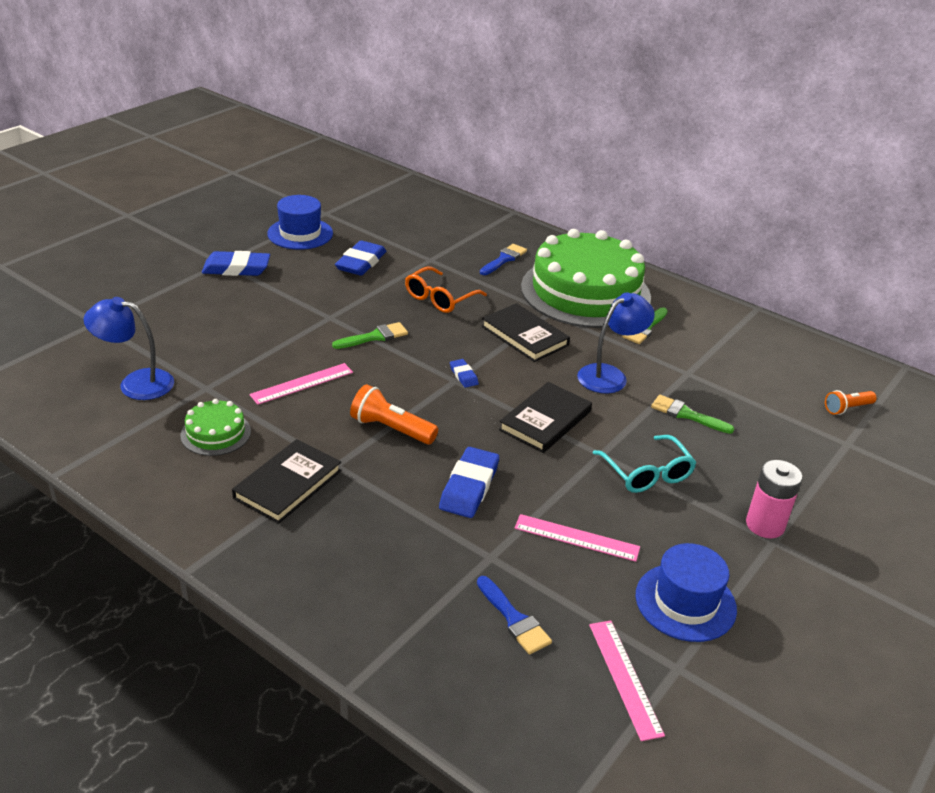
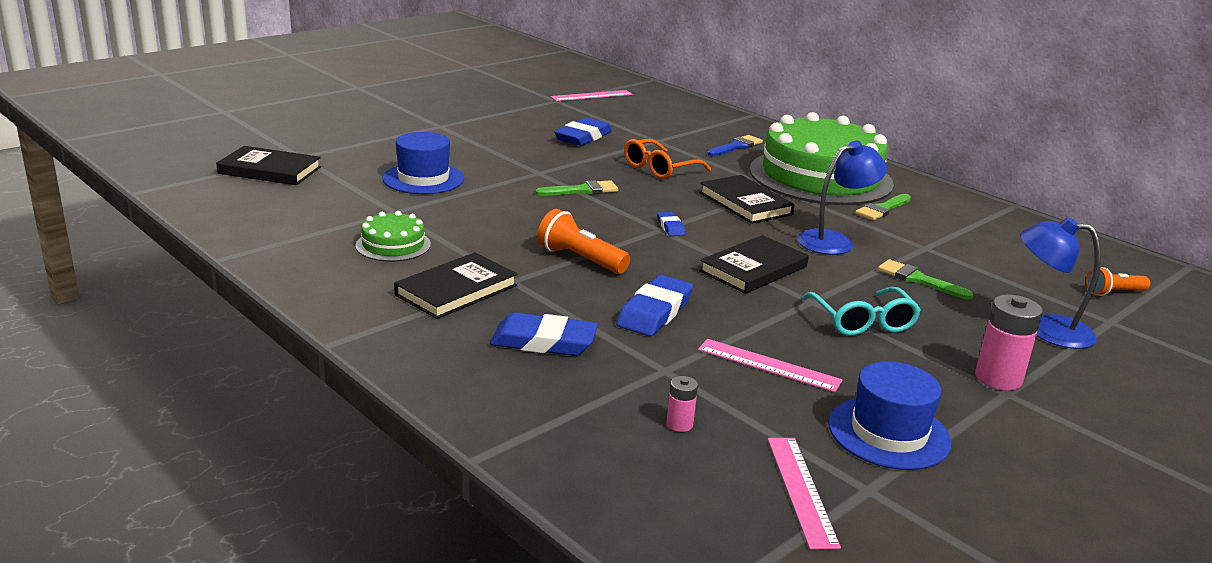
camera: 10 degrees right, 10 degrees down
(70, 346) = (269, 170): none -> black book
(136, 383) = (324, 202): blue lamp -> blue lamp (1046, 330)
(236, 268) = (454, 131): blue eraser -> blue eraser (543, 342)
(300, 234) = (526, 112): blue hat -> blue hat (423, 179)
(302, 383) = (495, 217): pink ruler -> pink ruler (591, 96)
(514, 619) = (679, 424): blue brush -> pink battery

